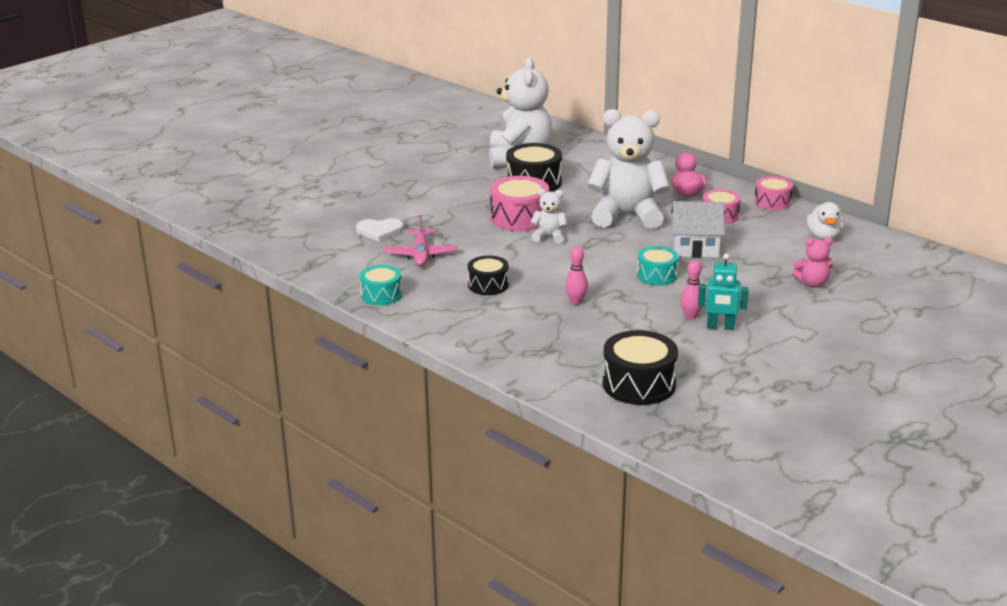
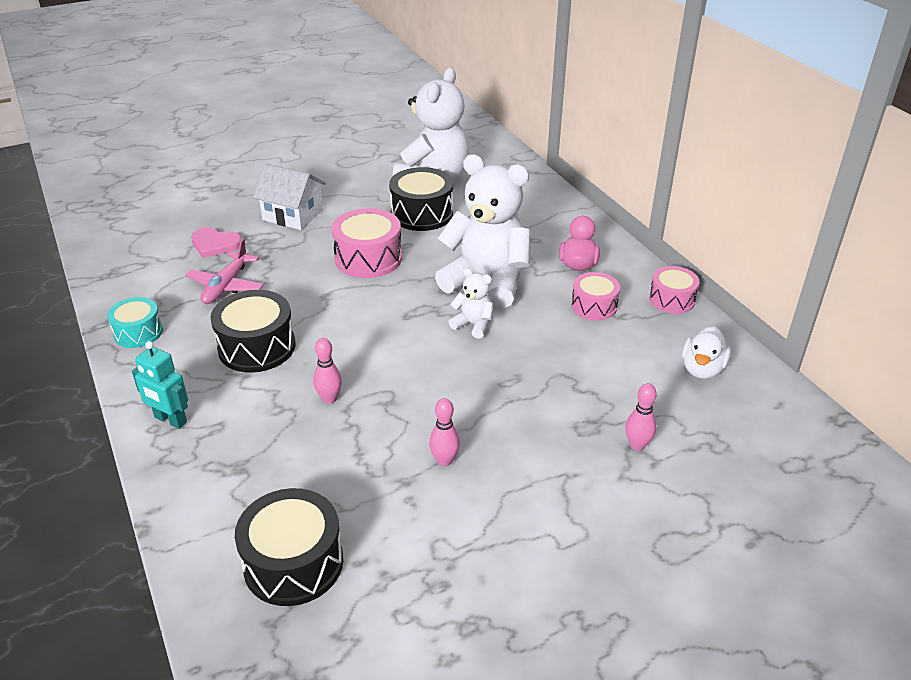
camera: 20 degrees right, 10 degrees up
(379, 231) = (215, 244): white heart -> pink heart
(488, 285) = (257, 347): black drum -> black drum, size x1.58
(549, 237) = (378, 292): white teddy bear -> white teddy bear (473, 325)
(657, 275) = (453, 381): turquoise drum -> none
(695, 247) = (530, 348): white house -> white house (293, 215)
(720, 327) = (468, 490): turquoise robot -> turquoise robot (170, 420)
(812, 283) = (637, 445): pink teddy bear -> pink bowling pin

